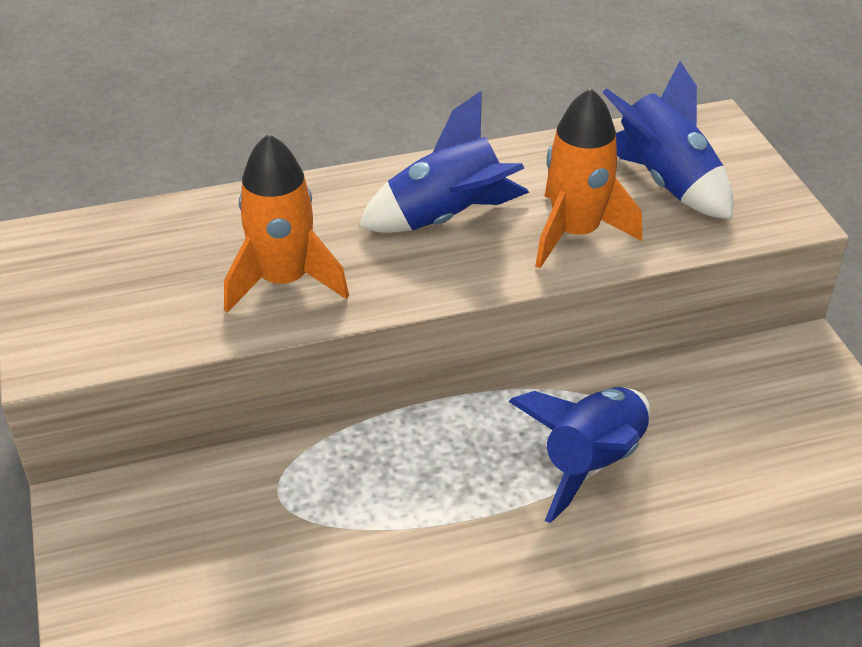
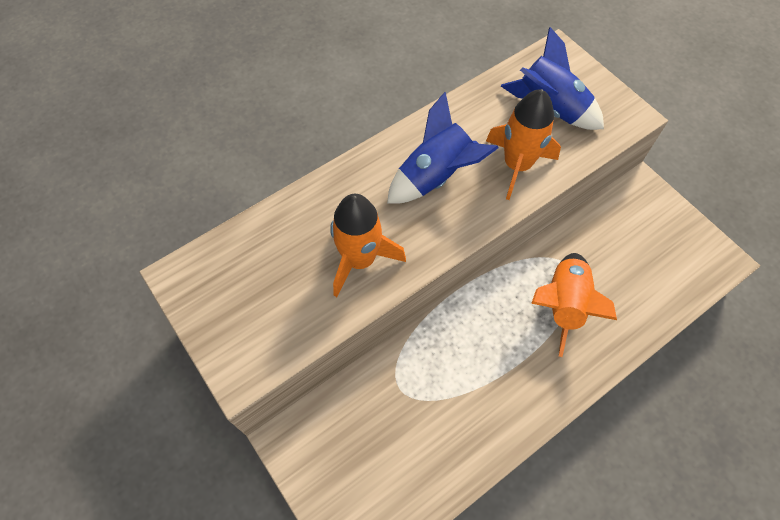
camera: 20 degrees left, 20 degrees up
(591, 462) = (563, 305): blue rocket -> orange rocket

